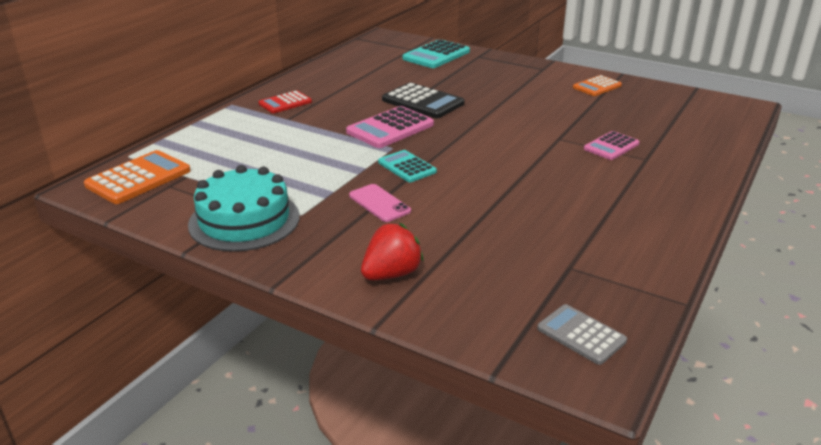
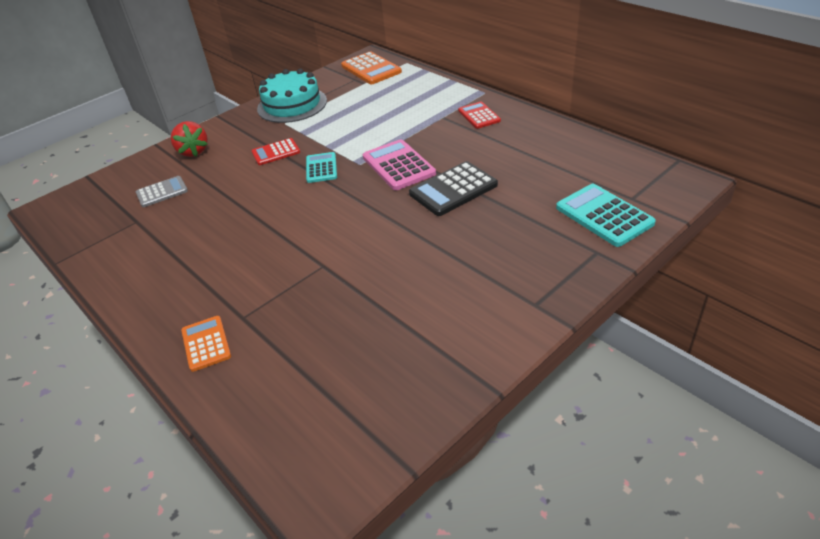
camera: 110 degrees right, 10 degrees up
(379, 203) = (276, 152): pink phone -> red calculator
(407, 167) = (321, 168): turquoise calculator -> turquoise calculator turned 75 degrees counterclockwise
(581, 335) = (78, 210): grey calculator -> grey calculator (162, 192)
(597, 86) = (452, 342): orange calculator -> orange calculator (206, 343)
(611, 146) = (283, 299): pink calculator -> none

